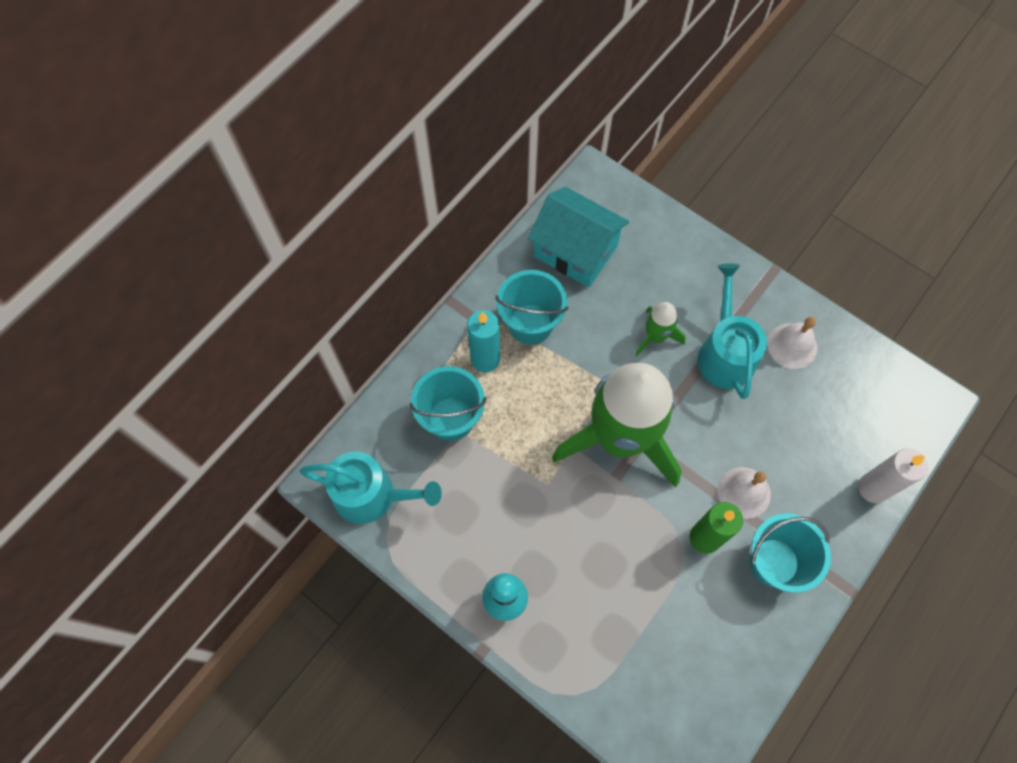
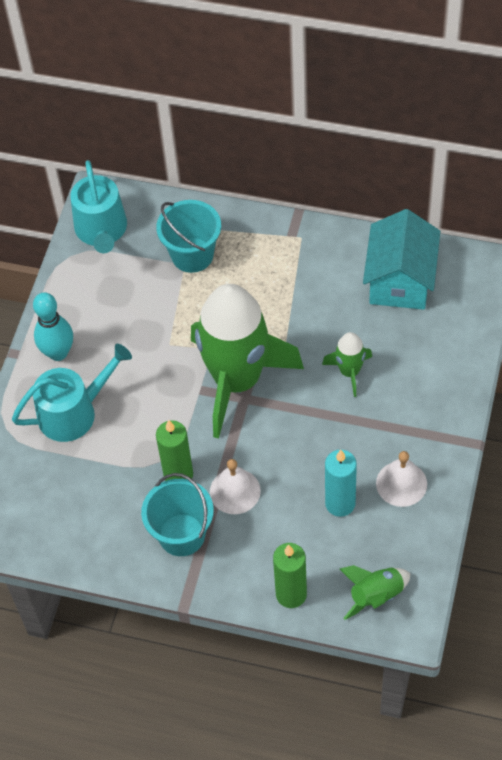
camera: 70 degrees right, 10 degrees down
(485, 359) = (258, 256): turquoise candle -> turquoise candle (340, 503)
(530, 324) = (308, 275): turquoise bucket -> none
(725, 353) = (363, 431): turquoise watering can -> turquoise watering can (74, 412)
(873, 488) = (291, 594): white candle -> green candle
(898, 416) = (376, 596): none -> green rocket

